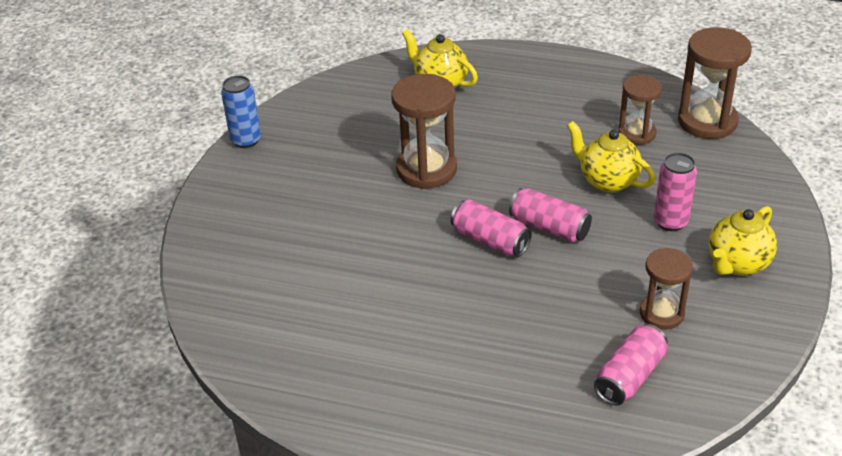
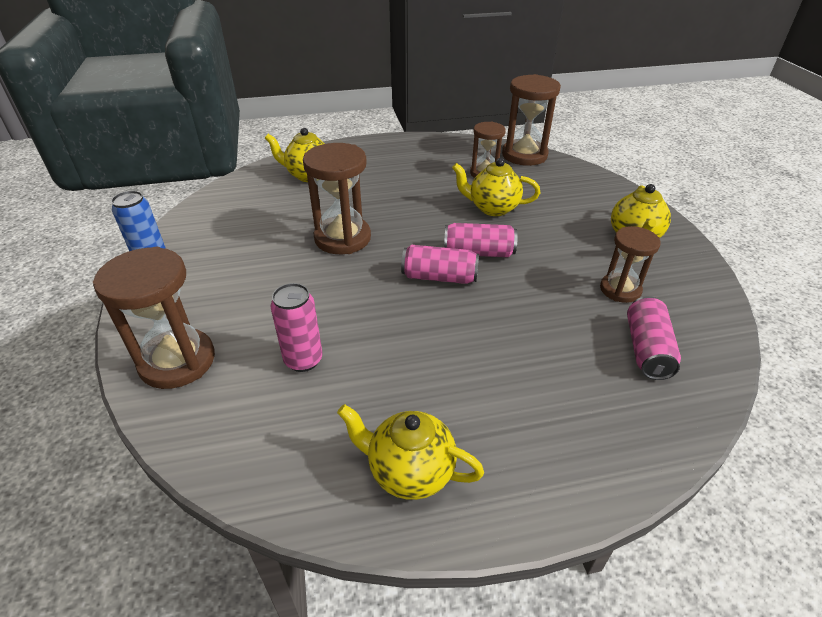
camera: 30 degrees left, 0 degrees up
(224, 243) = (177, 361): none -> brown hourglass
(345, 391) = (409, 472): none -> yellow teapot
(670, 222) = (562, 223): pink can -> pink can (303, 360)

